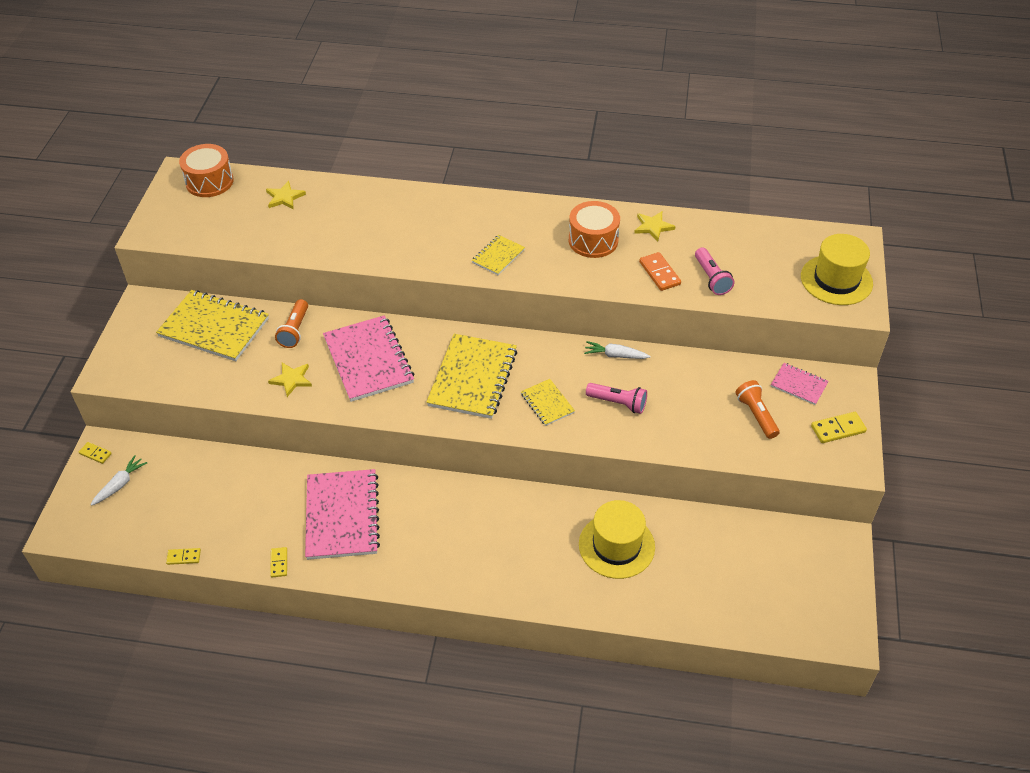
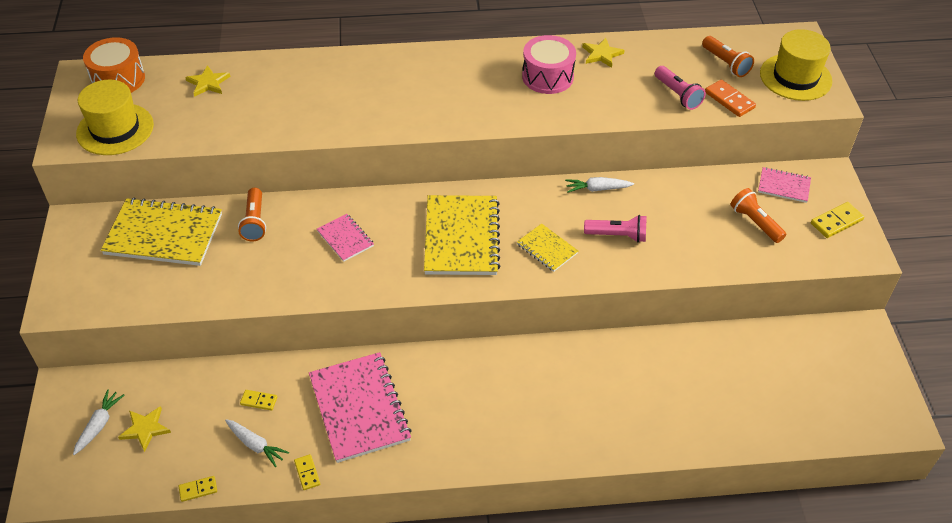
camera: 15 degrees left, 0 degrees up
(95, 453) = (59, 397): yellow domino -> yellow domino (259, 401)
(243, 529) = (255, 445): none -> white carrot
(291, 379) = (269, 274): yellow star -> yellow star (145, 429)
(368, 360) = (345, 239): pink notebook -> pink notebook, size x0.50
(498, 256) = (457, 107): yellow notebook -> none
(593, 240) = (547, 77): orange drum -> pink drum
(616, 545) = (652, 380): yellow hat -> yellow hat (115, 129)
(659, 273) = (625, 98): orange domino -> orange domino (729, 100)
(771, 255) = (726, 63): none -> orange flashlight

